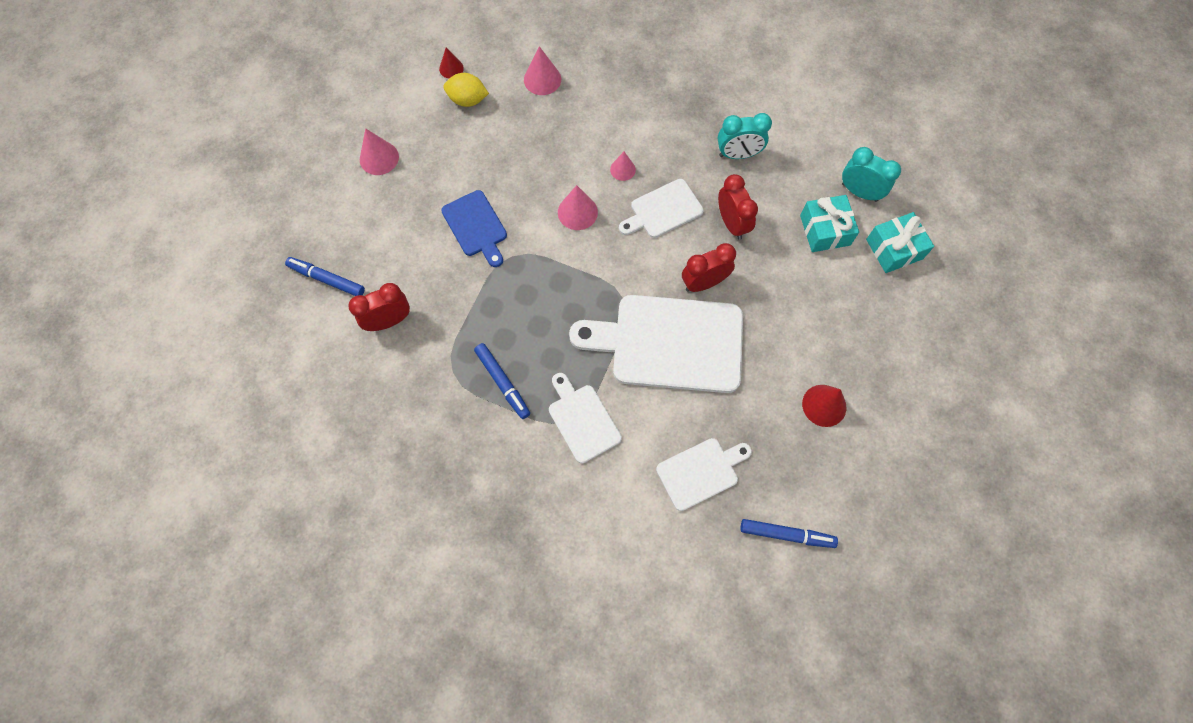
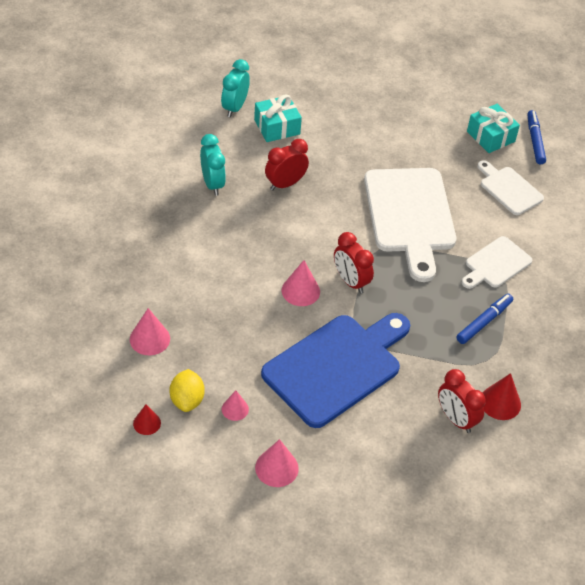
camera: 105 degrees left, 20 degrees down
(327, 279) = (430, 483): blue marker -> none
(476, 226) = (336, 367): blue cutting board -> blue cutting board, size x1.90
(622, 169) = (246, 263): pink cone -> pink cone (235, 409)
(663, 210) = (283, 230): white cutting board -> none
(704, 283) = (347, 198): red clock -> red clock (350, 281)
(824, 405) = (430, 124): red cone -> red cone (500, 402)
(894, 249) = (284, 88): turquoise gift -> turquoise gift (490, 136)

